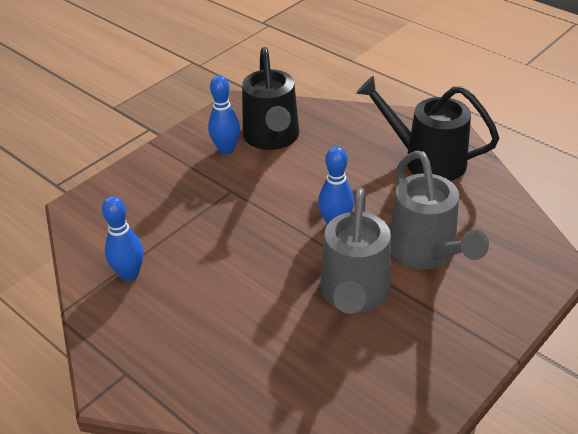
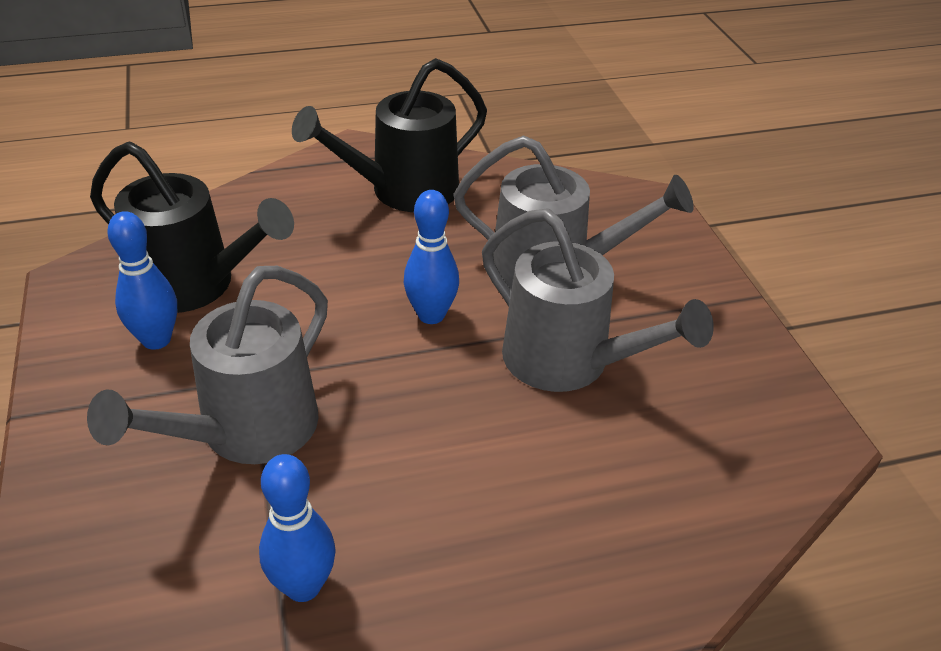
camera: 60 degrees left, 0 degrees up
(197, 208) = (246, 433): none -> grey watering can

